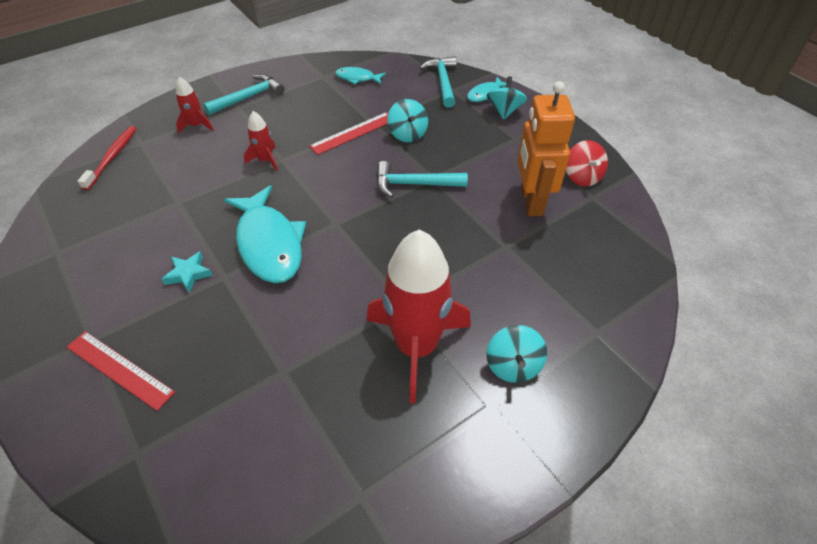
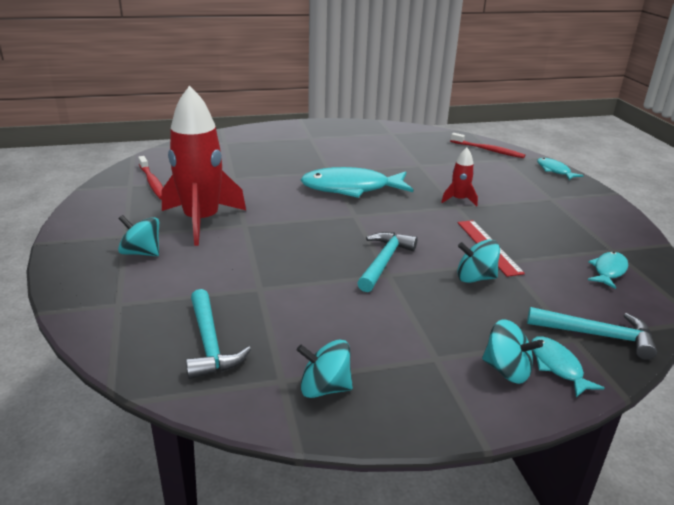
camera: 110 degrees right, 20 degrees down
(119, 369) = (282, 142): red ruler -> none
(165, 109) = (554, 171): none -> turquoise fish
(188, 274) = (342, 162): turquoise star -> none
(196, 126) = (523, 179): red rocket -> none
(249, 97) = (569, 205): turquoise hammer -> turquoise hammer (210, 343)
(338, 469) = (152, 182): none -> red toothbrush
(531, 201) = (309, 326): orange robot -> none
(582, 177) = (324, 388): red spinning top -> turquoise spinning top

